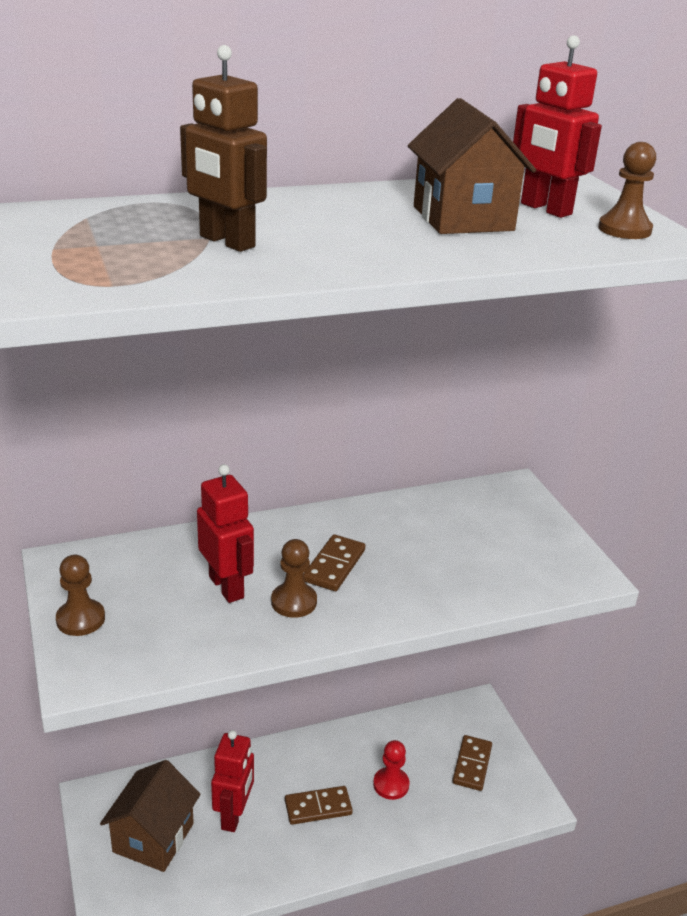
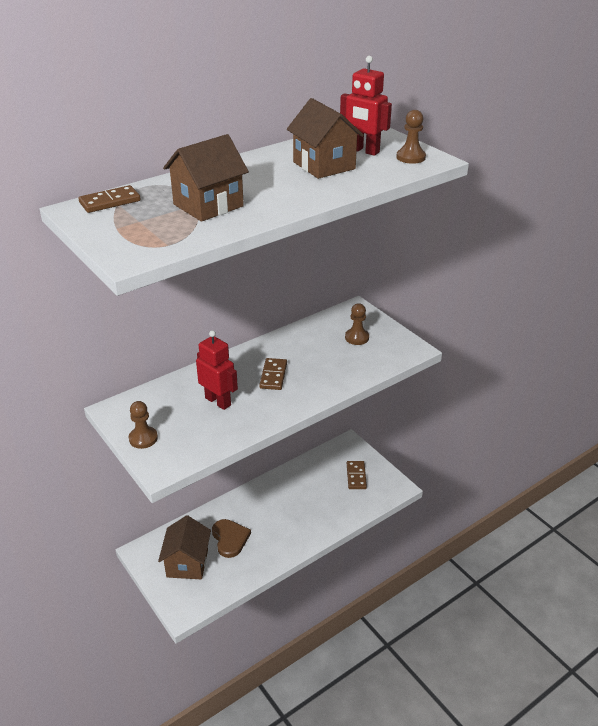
camera: 15 degrees left, 5 degrees up
(226, 242) = (208, 205): brown robot -> brown house
(234, 815) = (230, 539): red robot -> brown heart
(294, 602) = (260, 401): brown pawn -> brown pawn (357, 338)
(318, 807) = (277, 522): brown domino -> brown domino (110, 202)
(391, 784) = (314, 499): red pawn -> none

